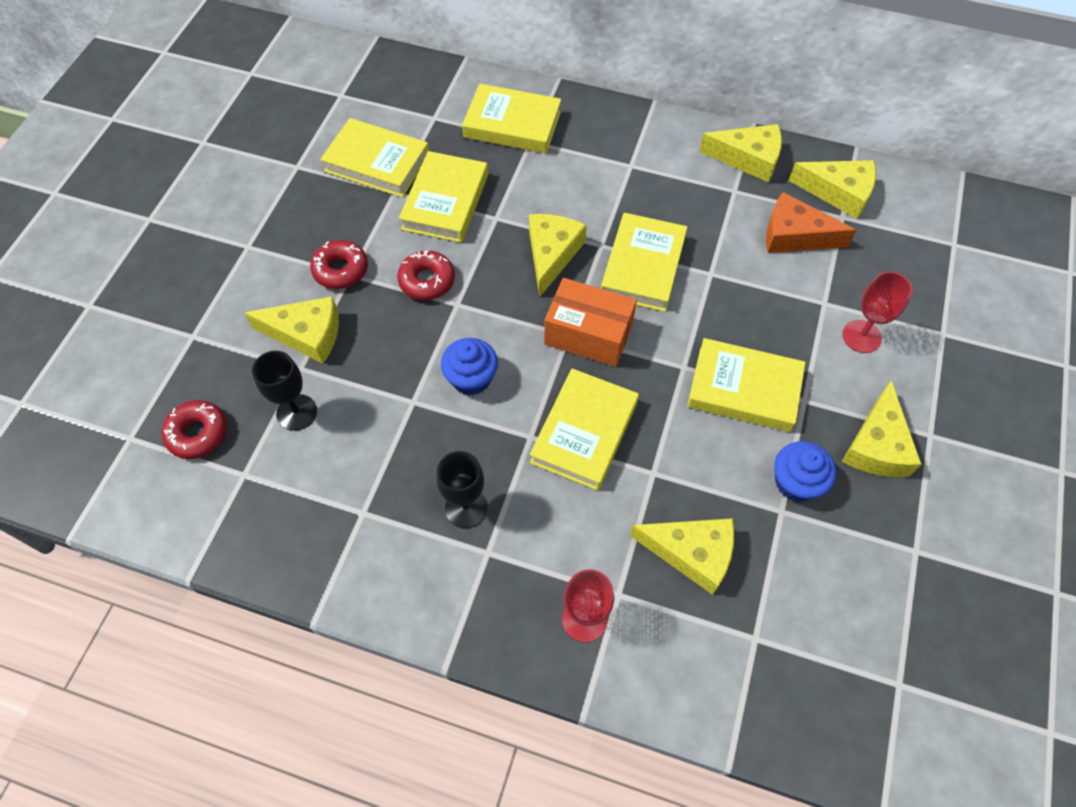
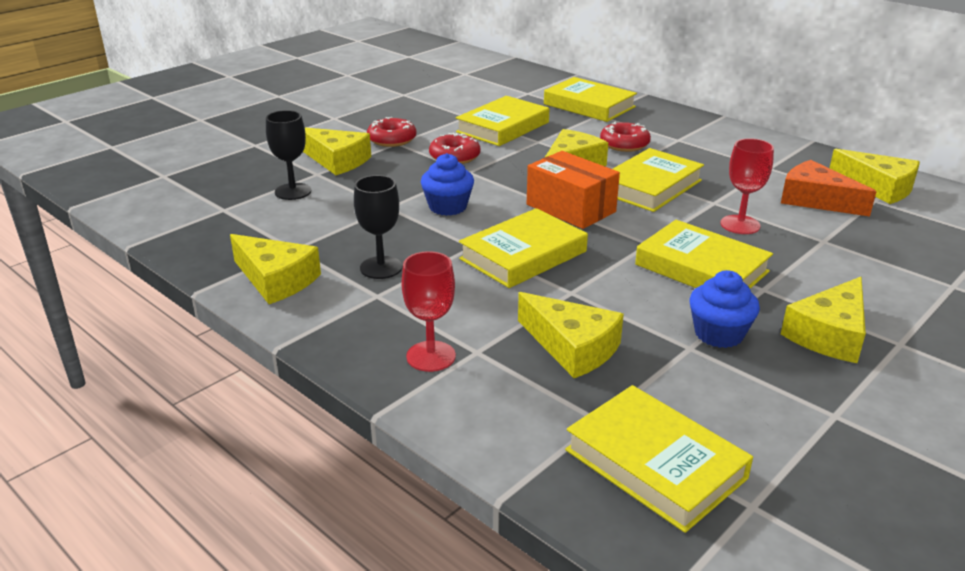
camera: 25 degrees right, 30 degrees down
(198, 433) = (211, 184): red donut -> red donut (624, 144)
(377, 163) = (465, 103): yellow book -> yellow book (655, 464)
(748, 159) = (794, 155): yellow cheese -> yellow cheese (276, 280)
(861, 336) = (853, 267): red goblet -> red goblet (740, 225)

